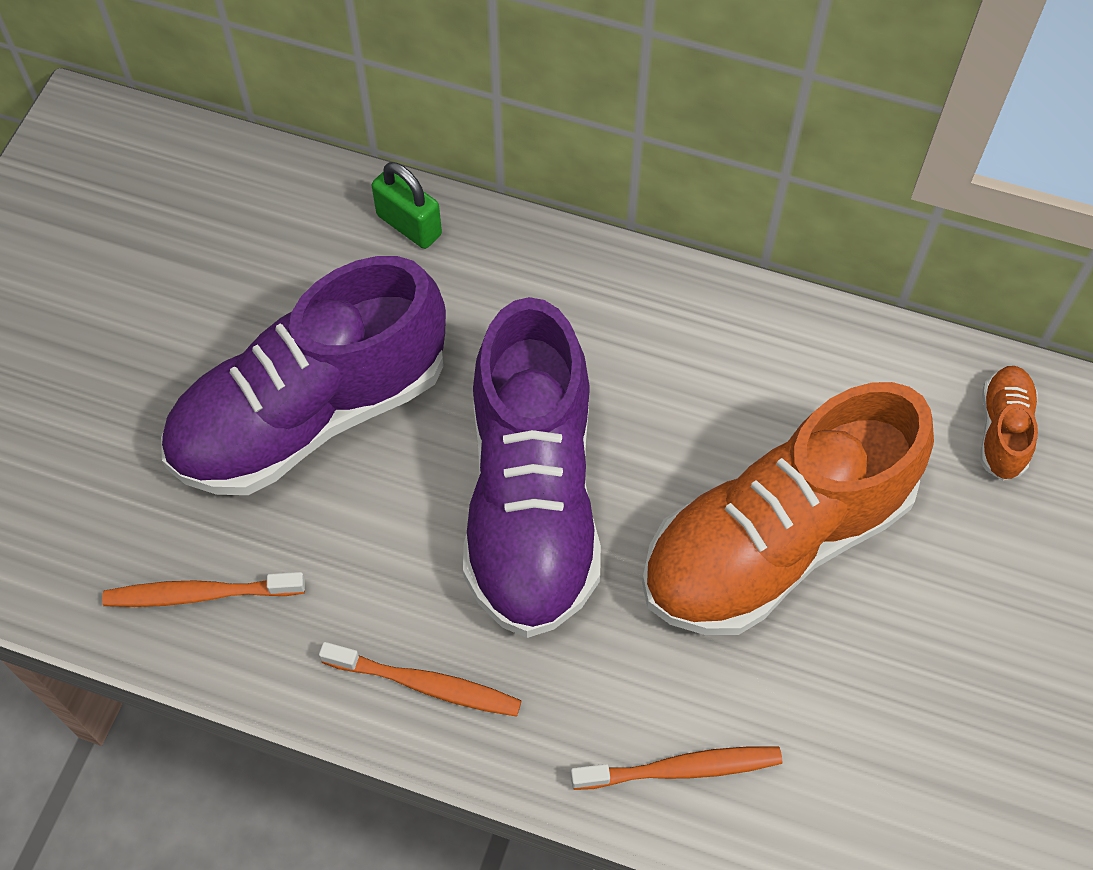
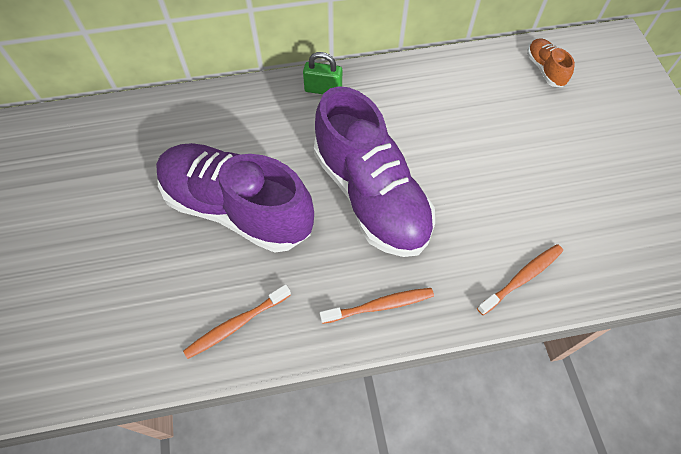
camera: 30 degrees left, 0 degrees up
(311, 413) = (237, 208): purple shoe -> purple shoe turned 90 degrees clockwise
(409, 225) = (229, 102): green padlock -> green padlock (323, 89)
(776, 541) = (489, 158): orange shoe -> none

